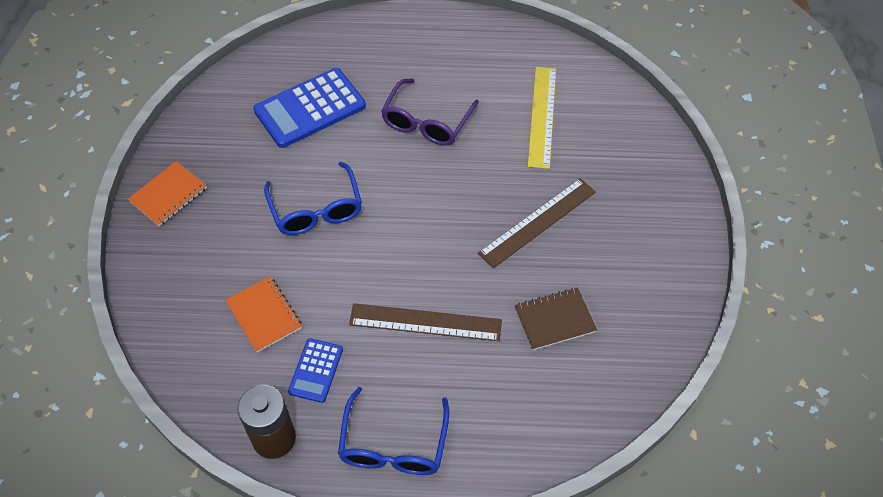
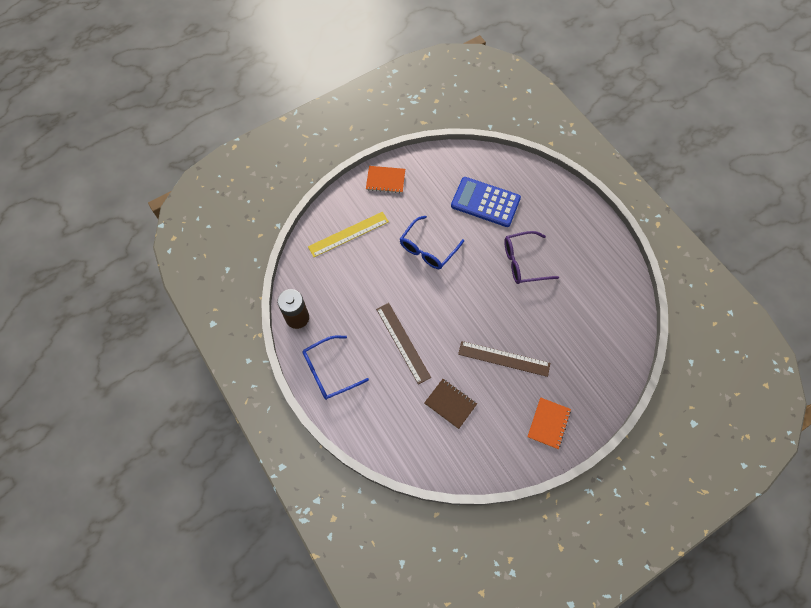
camera: 55 degrees right, 10 degrees up
(264, 315) = (354, 268): orange notebook -> orange notebook (548, 423)
(316, 370) = (342, 311): blue calculator -> none
(542, 116) = (577, 317): yellow ruler -> yellow ruler (348, 234)

